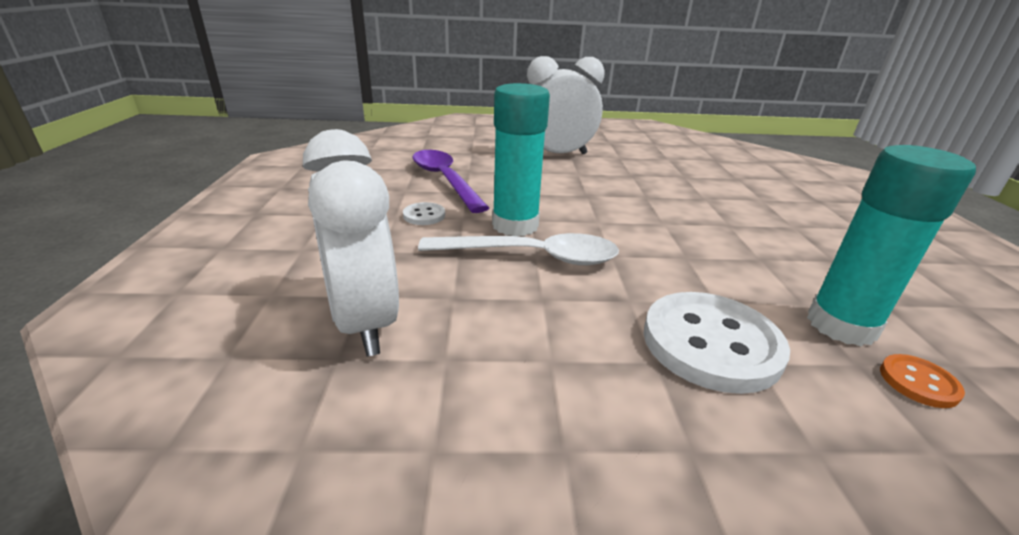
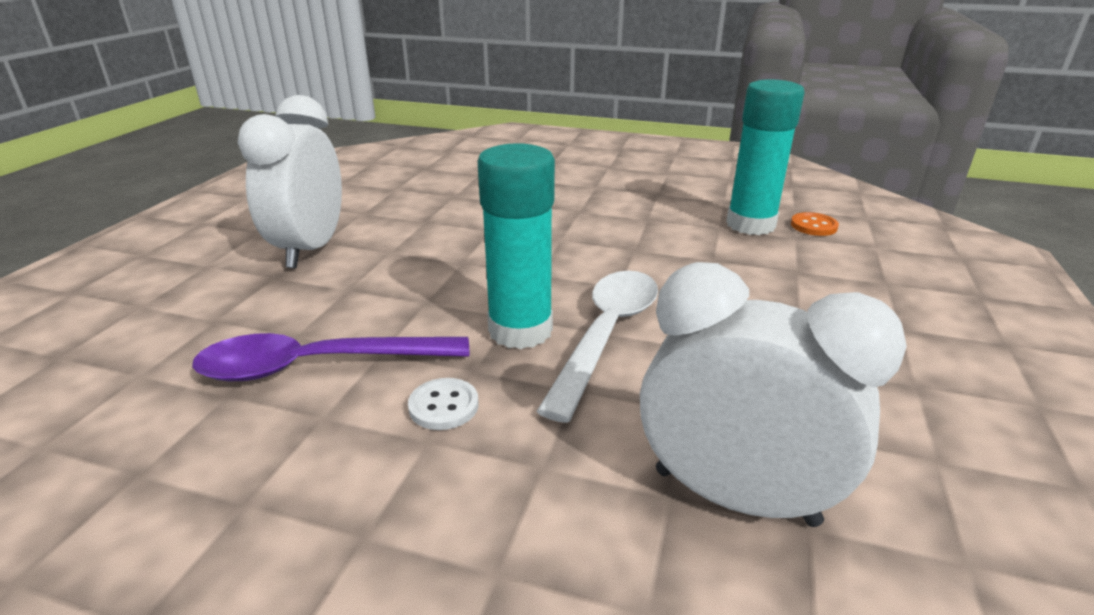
camera: 70 degrees left, 0 degrees up
(364, 322) = (734, 496): white clock -> white clock turned 150 degrees counterclockwise
(711, 343) = (774, 280): white button -> none

